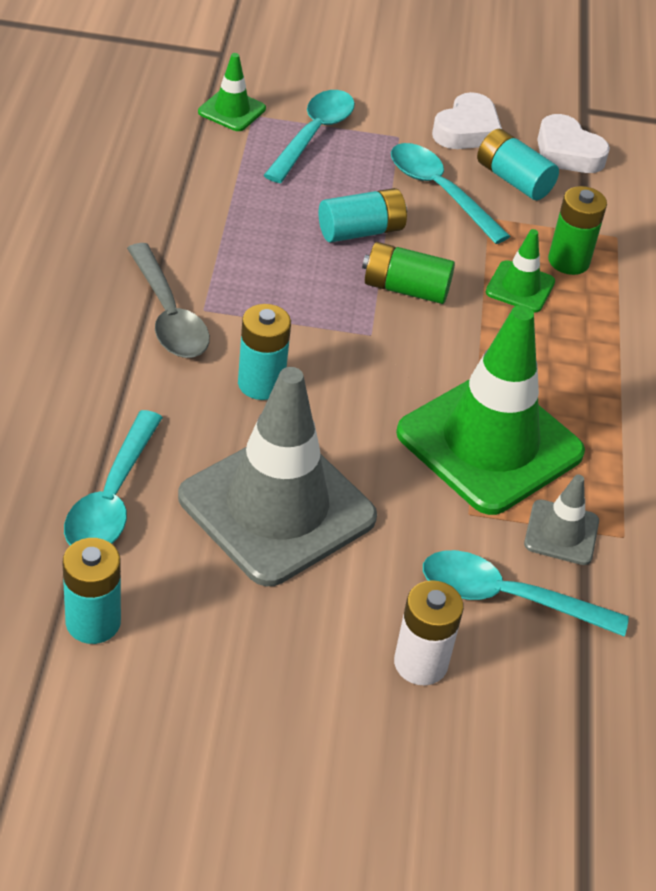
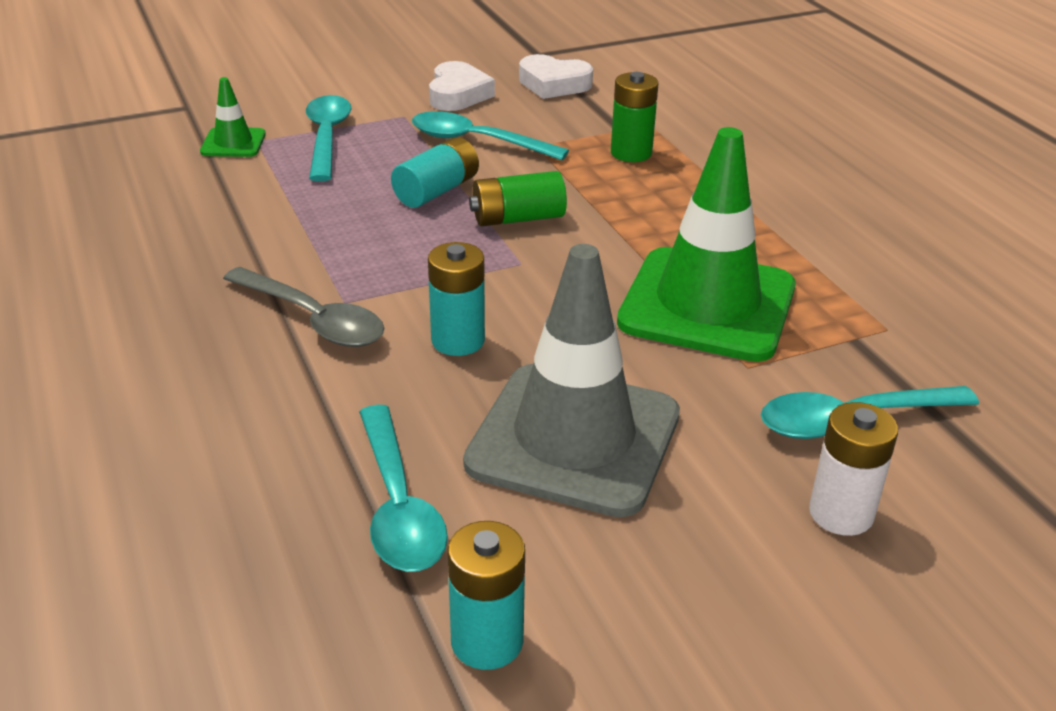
camera: 25 degrees left, 10 degrees down
(513, 180) = (529, 114): turquoise battery -> none
(520, 287) = (611, 183): green traffic cone -> none
(561, 533) = (838, 348): grey traffic cone -> none

